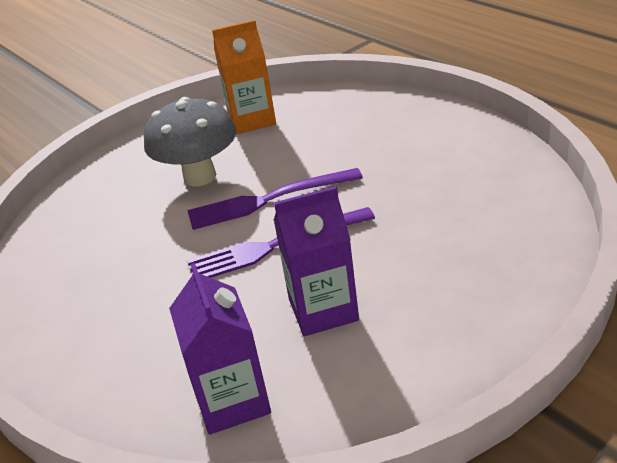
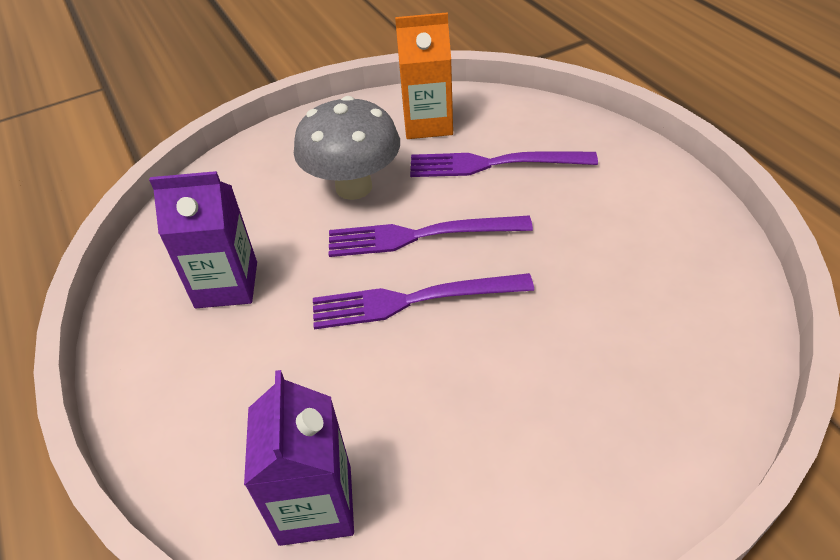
camera: 10 degrees right, 10 degrees up
(316, 139) = (492, 164): none -> purple fork
(323, 310) = (446, 404): purple carton -> purple carton (226, 285)

